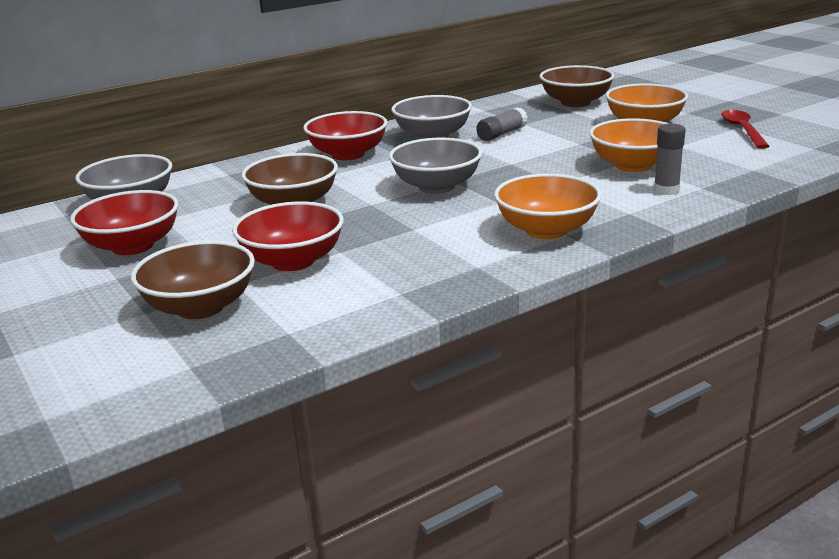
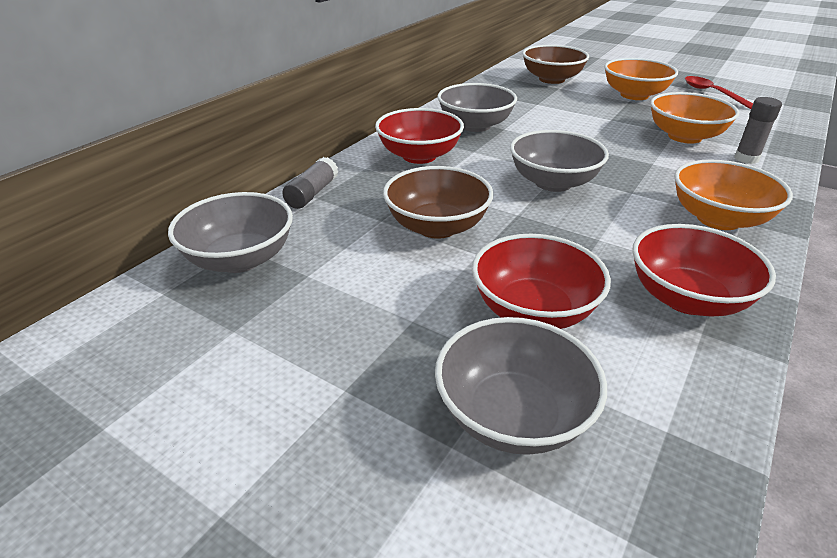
camera: 25 degrees left, 10 degrees up
(132, 246) = (311, 328): red bowl -> red bowl (687, 298)
(200, 307) = (513, 415): brown bowl -> grey bowl
(502, 134) = (533, 116): grey glue stick -> grey glue stick (312, 193)

